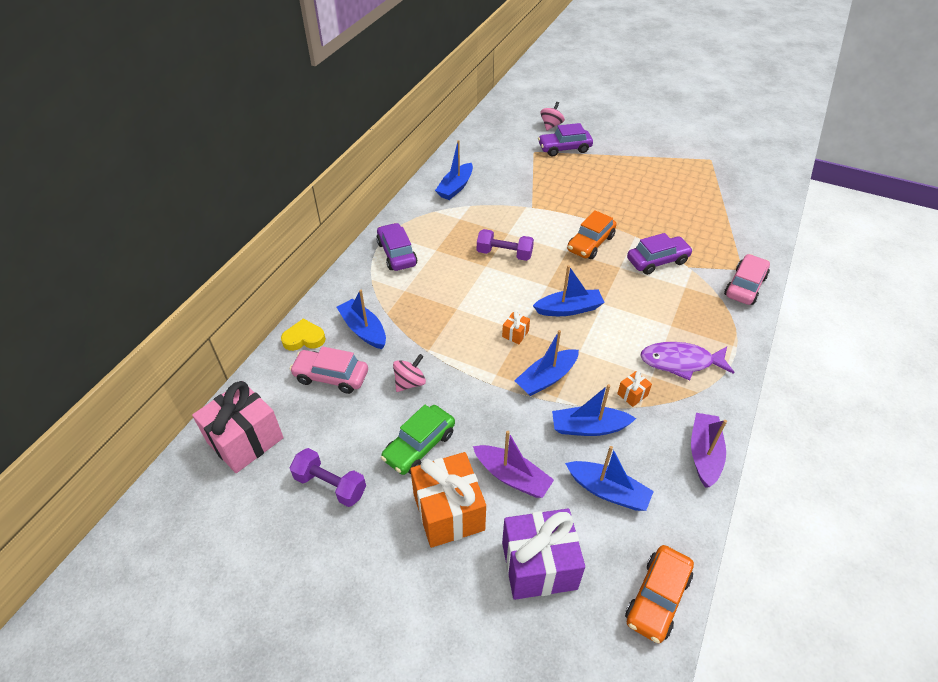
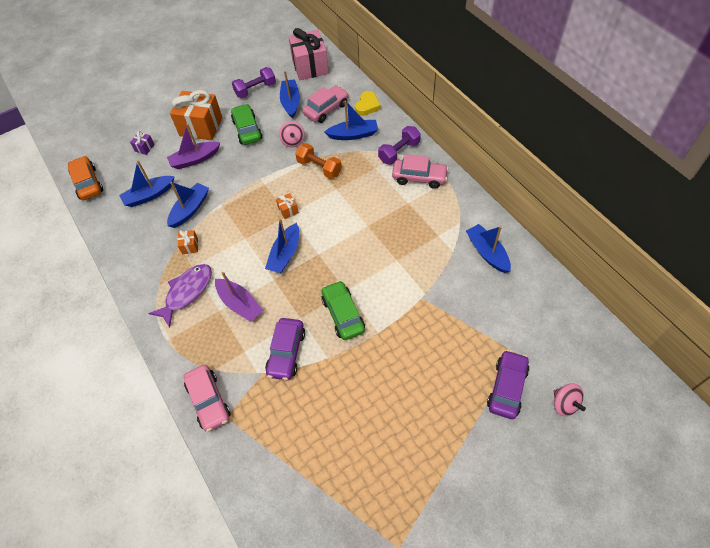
camera: 125 degrees right, 10 degrees up
(397, 254) = (419, 178): purple car -> pink car
(436, 336) = (319, 167): none -> orange dumbbell
(504, 254) = (373, 245): purple dumbbell -> purple dumbbell (399, 152)
(539, 565) = (144, 148): purple gift -> purple gift, size x0.43
(546, 378) = (240, 208): blue boat -> blue boat (291, 102)
(590, 243) = (343, 314): orange car -> green car
(704, 454) = (123, 256): purple boat -> purple boat (240, 304)

